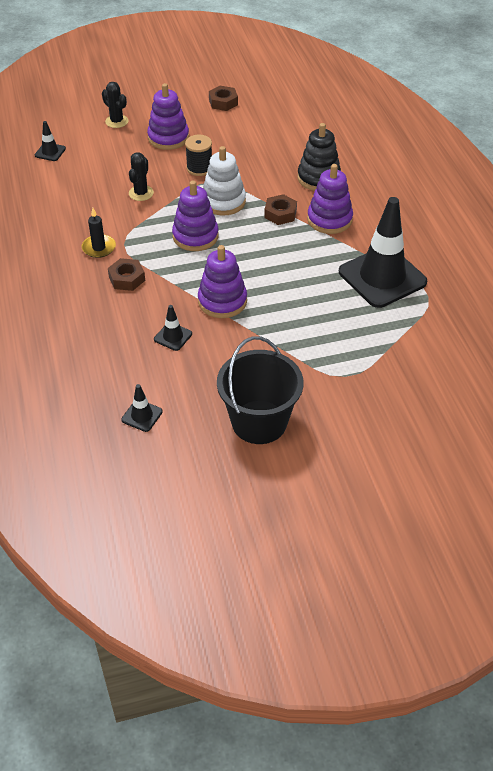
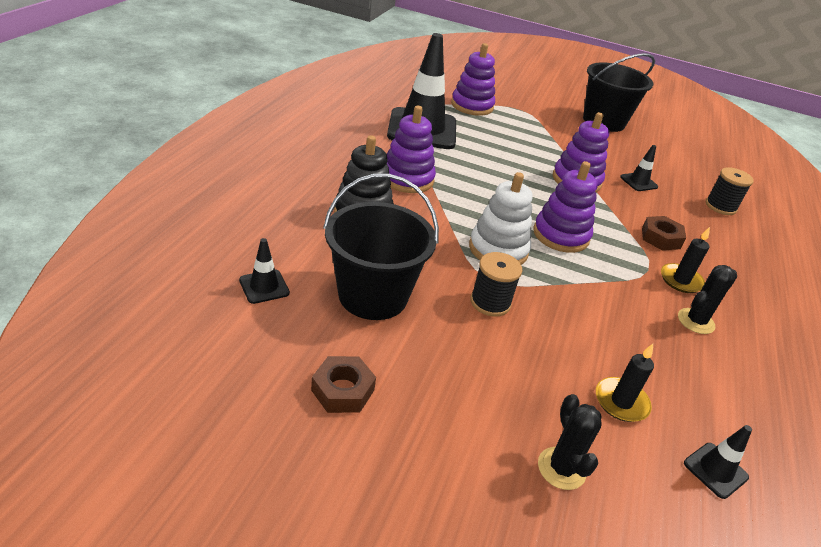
camera: 150 degrees left, 10 degrees down
(90, 353) = (720, 206): none -> black spool
(104, 157) = (621, 402): none -> black candle
(141, 193) = (594, 314): black cactus -> black cactus (695, 321)
(142, 416) = (689, 159): black traffic cone -> black traffic cone (264, 286)
(168, 138) = (495, 376): purple stacking toy -> purple stacking toy (472, 106)
(256, 140) = (373, 296): none -> black bucket
(280, 214) = (449, 207): brown nut -> none

